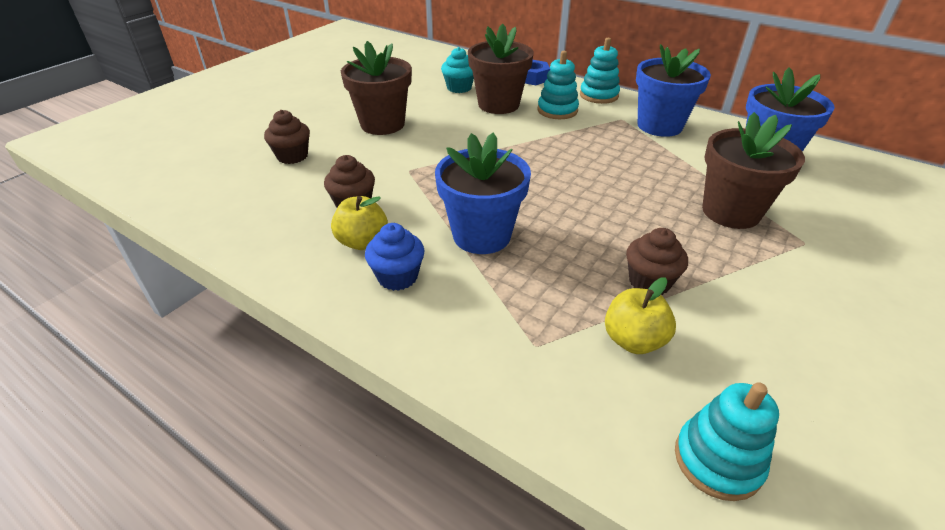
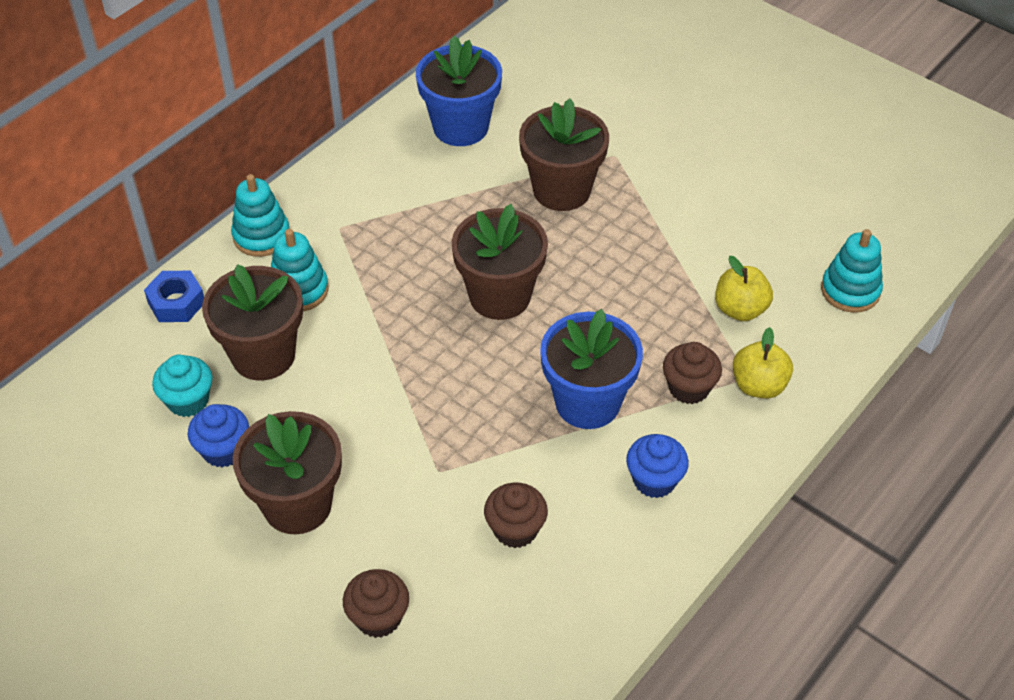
camera: 85 degrees left, 10 degrees up
(362, 242) = (592, 515): yellow apple -> yellow apple (758, 385)
(423, 100) = (223, 450): none -> blue cupcake
(585, 186) = (500, 296): none -> brown flower pot
(649, 282) = (667, 281): brown cupcake -> brown cupcake (689, 388)
(659, 126) = (367, 195): blue flower pot -> none

